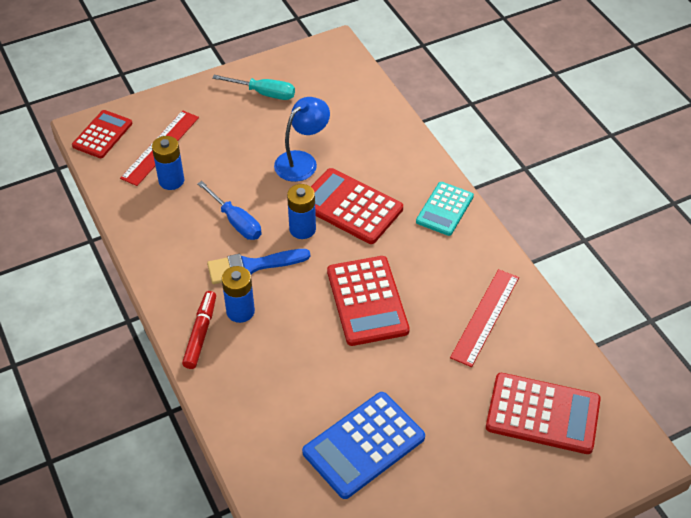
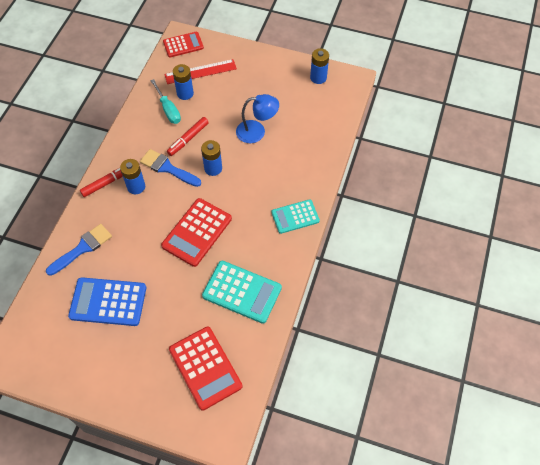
camera: 45 degrees right, 10 degrees up
(236, 222) = (188, 139): blue screwdriver -> red marker
(262, 420) = (82, 248): none -> blue brush
(264, 93) = (283, 79): turquoise screwdriver -> turquoise screwdriver (168, 110)
(299, 68) = (318, 78): none -> blue battery
(350, 207) = (250, 176): red calculator -> none
(485, 317) = (242, 292): red ruler -> turquoise calculator

